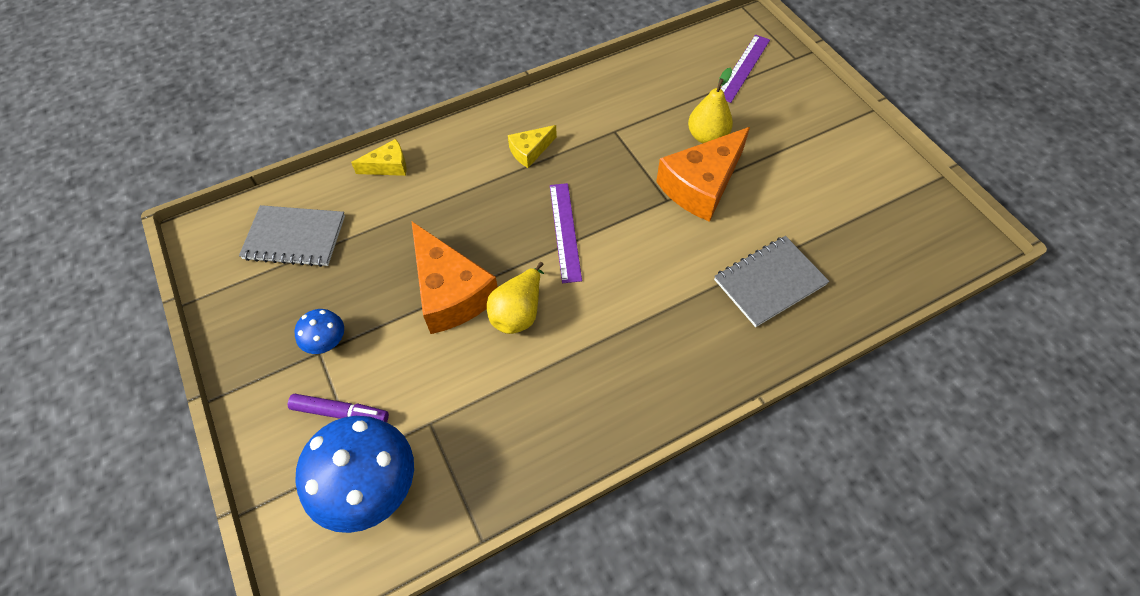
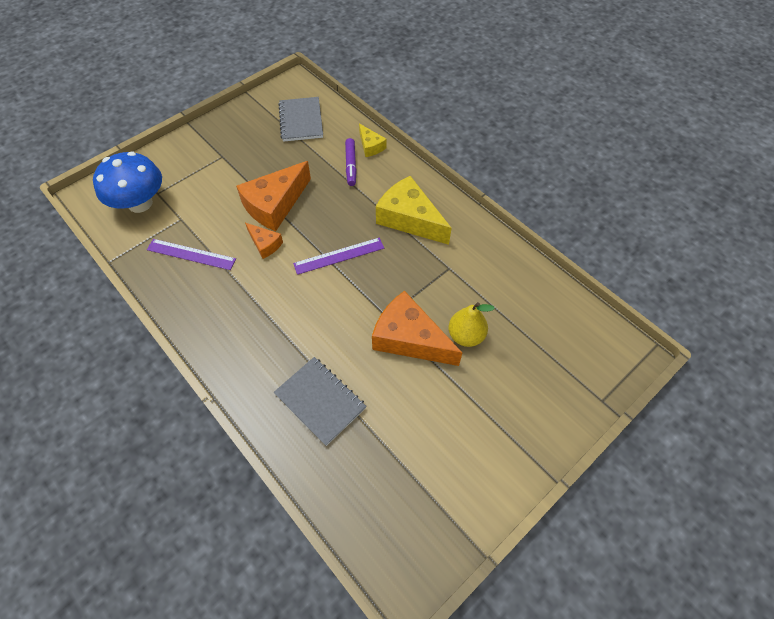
camera: 75 degrees right, 0 degrees up
(326, 342) = (229, 157): blue mushroom -> none
(340, 412) = (184, 177): purple marker -> purple marker (351, 165)
(518, 312) = (265, 244): yellow pear -> orange cheese
(530, 151) = (409, 219): yellow cheese -> yellow cheese, size x1.96
(743, 68) = (566, 355): purple ruler -> purple ruler (191, 254)

